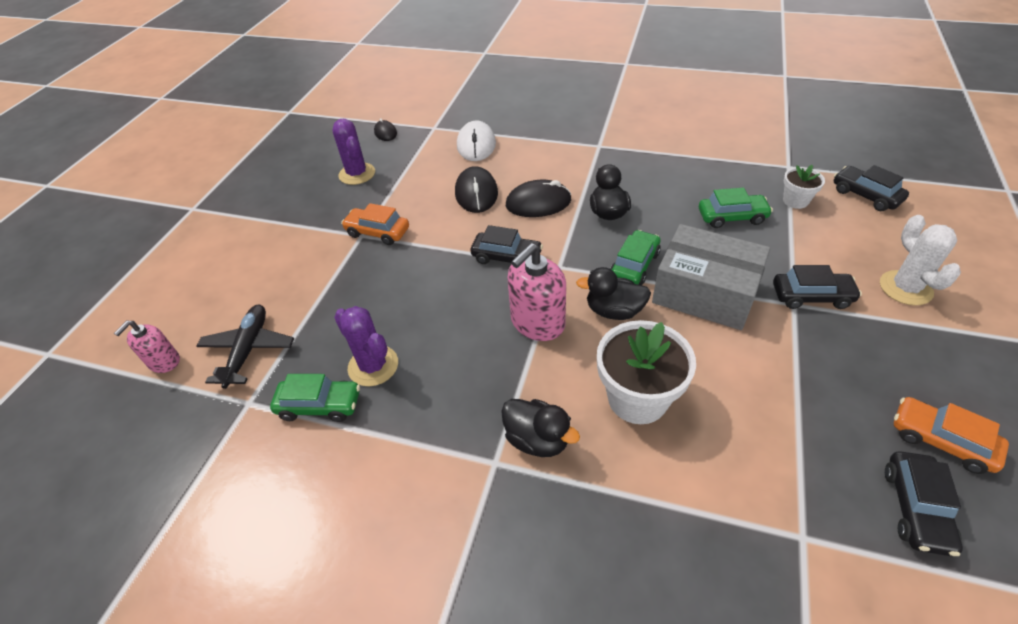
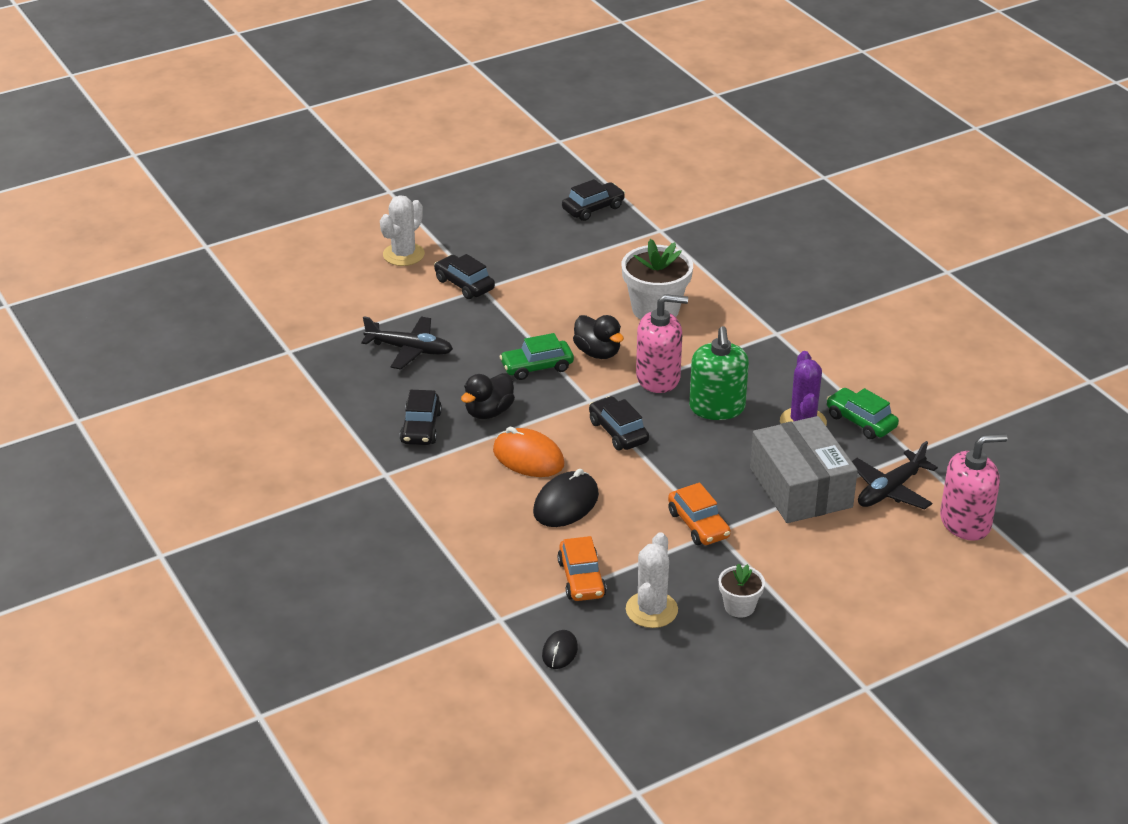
camera: 140 degrees left, 10 degrees down
(164, 361) = (965, 522): pink soap dispenser -> pink soap dispenser, size x1.67
(357, 174) = (651, 610): purple cactus -> white cactus
(459, 328) = (717, 408): none -> green soap dispenser
(476, 145) = (490, 560): white mouse -> none
(537, 439) = (739, 327): black duck -> none
(538, 203) = (528, 457): black mouse -> orange mouse
(704, 292) = (522, 325): grey box -> grey box (800, 488)
(732, 217) = (410, 349): green car -> black plane
(795, 201) = (344, 329): white flower pot -> white flower pot (739, 606)
(865, 195) = (293, 301): black car -> black car (421, 427)
(941, 441) = (534, 212): orange car -> orange car (581, 579)

